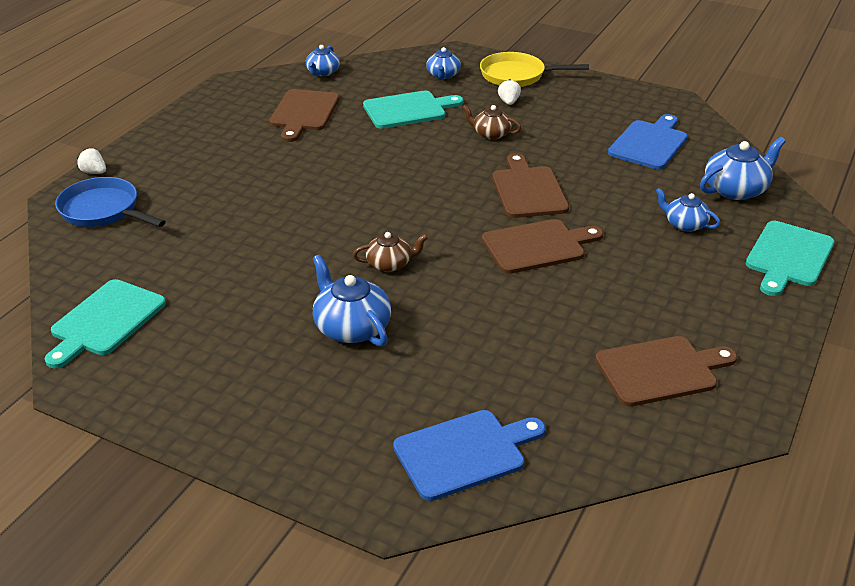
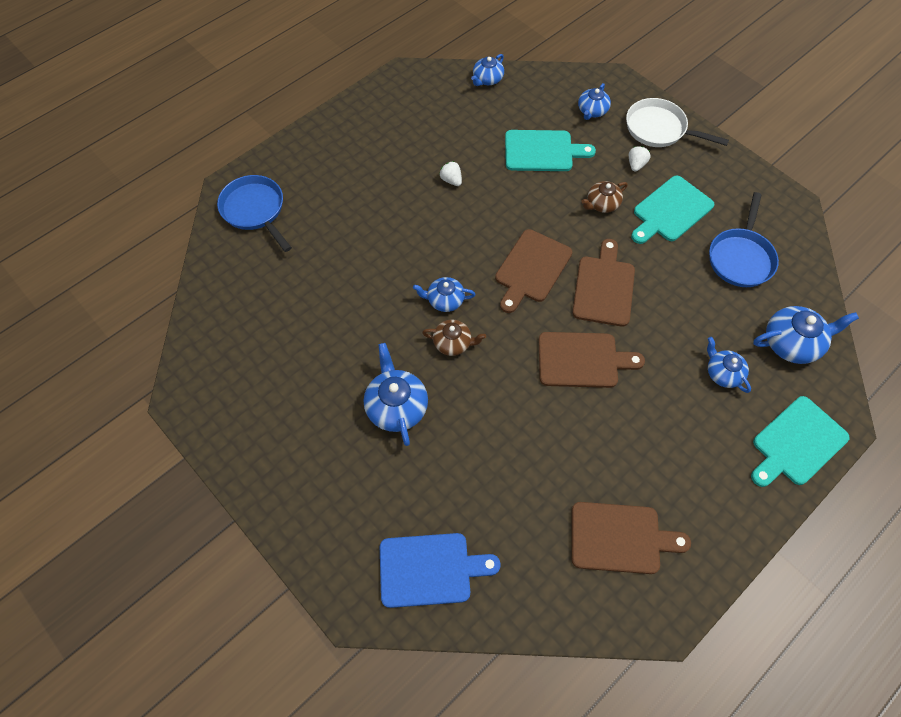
camera: 20 degrees right, 25 degrees up
(94, 172) = (261, 161): white strawberry -> white strawberry (451, 180)
(105, 321) = (220, 338): turquoise cutting board -> turquoise cutting board (670, 211)
(304, 113) = (452, 131): brown cutting board -> brown cutting board (531, 269)
(362, 234) = (444, 300): none -> blue teapot
(491, 134) = (602, 204): brown teapot -> brown teapot turned 75 degrees counterclockwise
(516, 75) = (659, 129): yellow pan -> white pan
(649, 143) = (740, 258): blue cutting board -> blue pan

